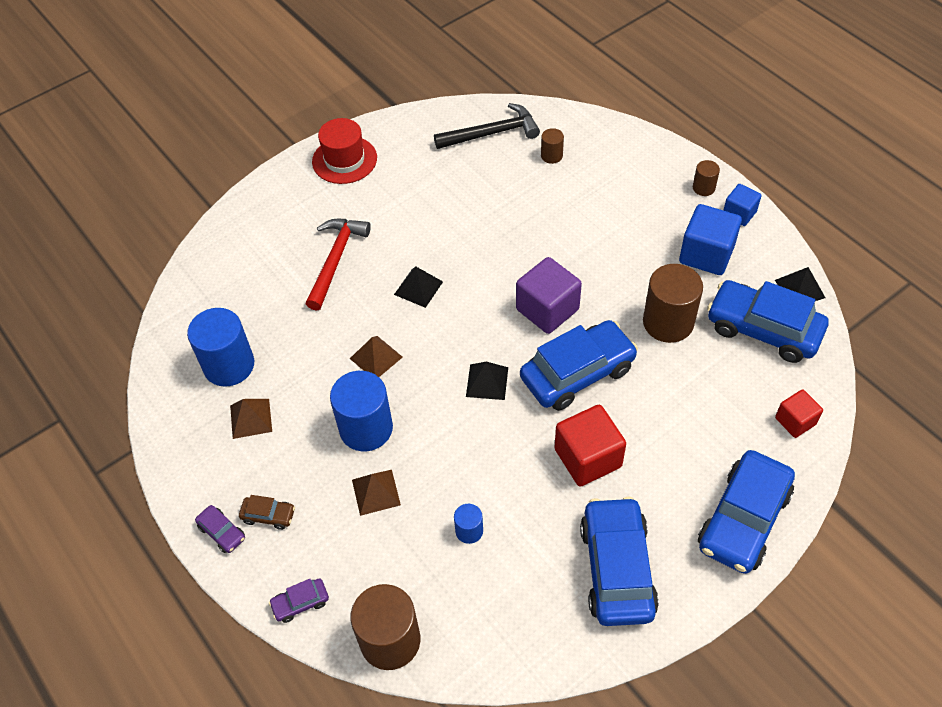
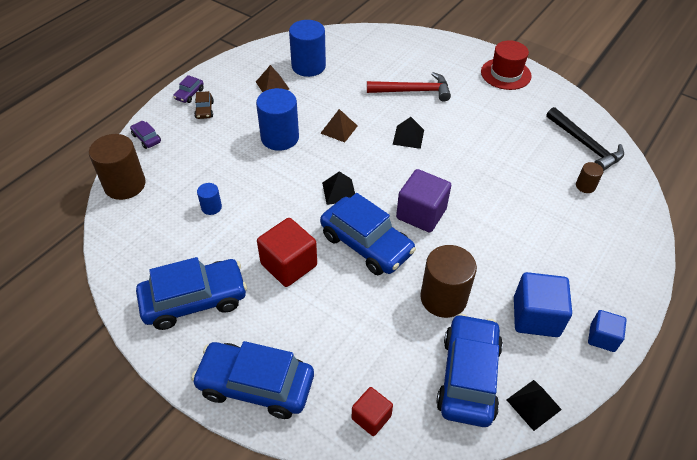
camera: 70 degrees right, 5 degrees down
(376, 492) = (232, 154): brown pyramid -> none
(703, 188) = (617, 303): brown cylinder -> none

